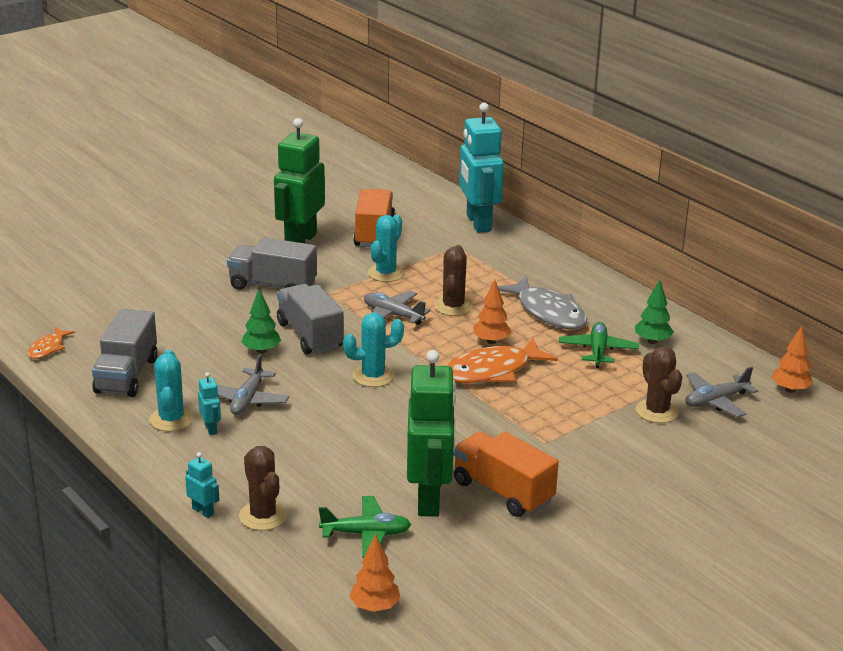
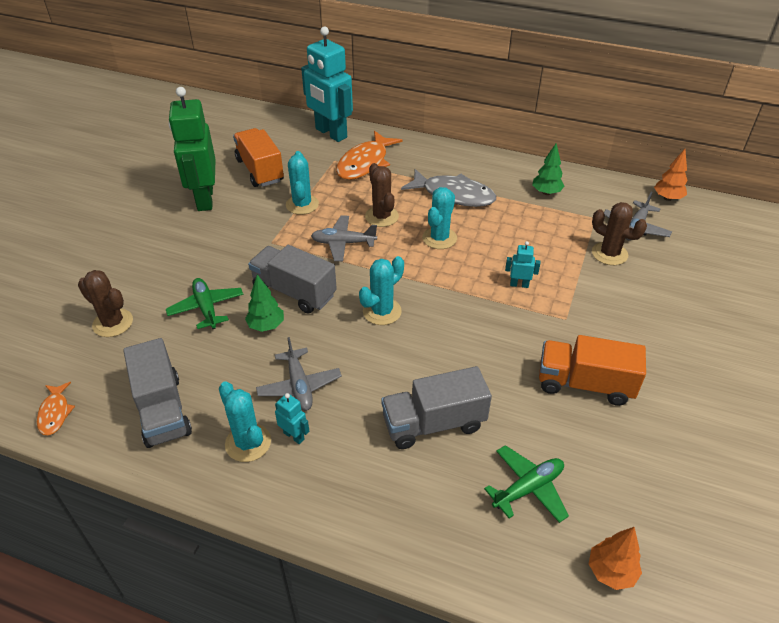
camera: 30 degrees left, 15 degrees up
(203, 511) = (369, 542): turquoise robot -> turquoise robot (519, 284)
(263, 516) = (426, 516): brown cactus -> brown cactus (113, 323)
(273, 286) = (219, 253): grey truck -> grey truck (433, 423)
(429, 499) = (540, 421): green robot -> none
(491, 341) = (439, 238): orange tree -> turquoise cactus
(492, 371) = (466, 266): orange fish -> orange fish (365, 163)
(598, 351) = (520, 216): green plane -> green plane (206, 308)

